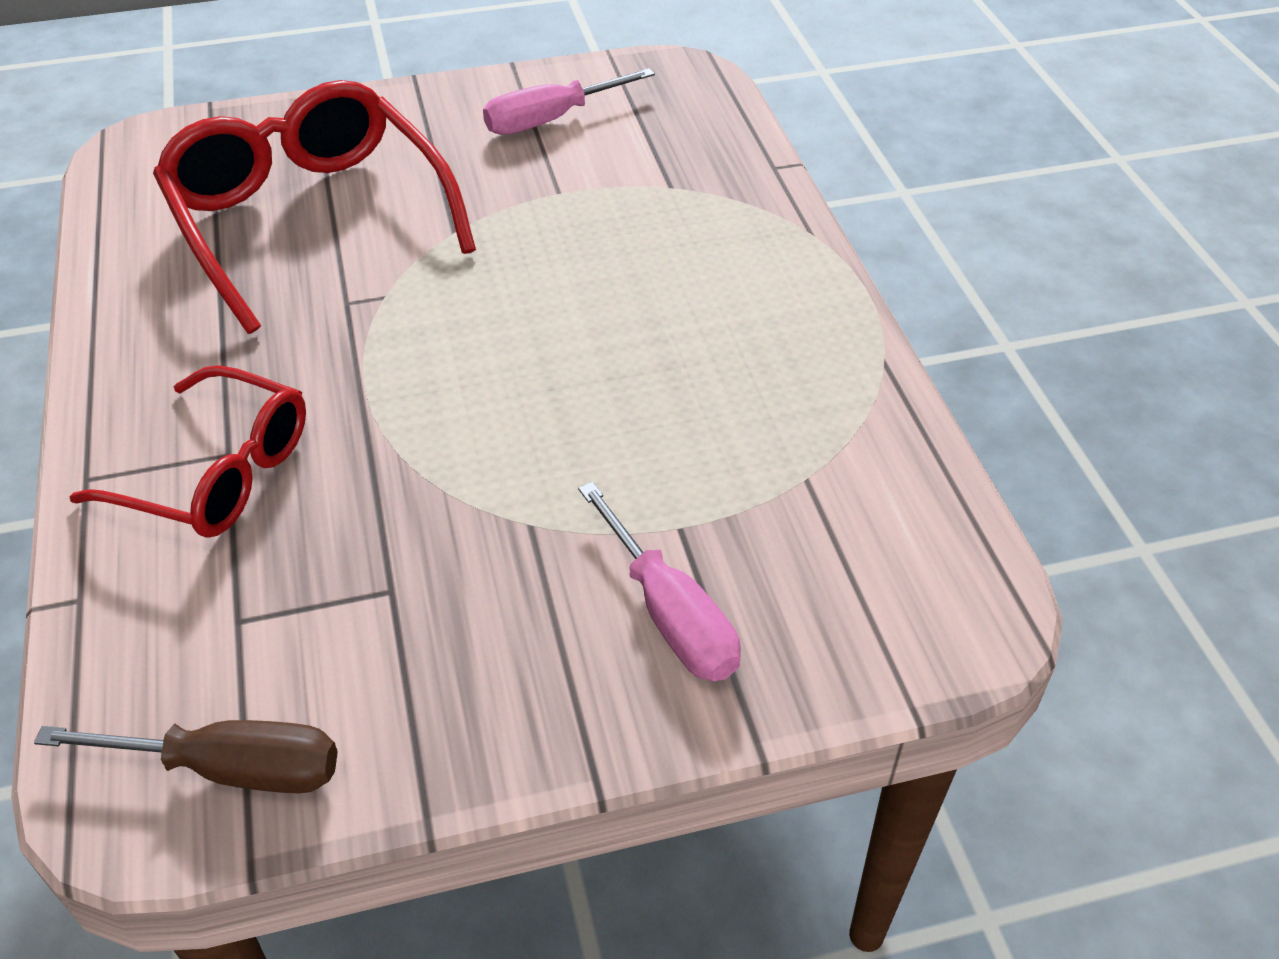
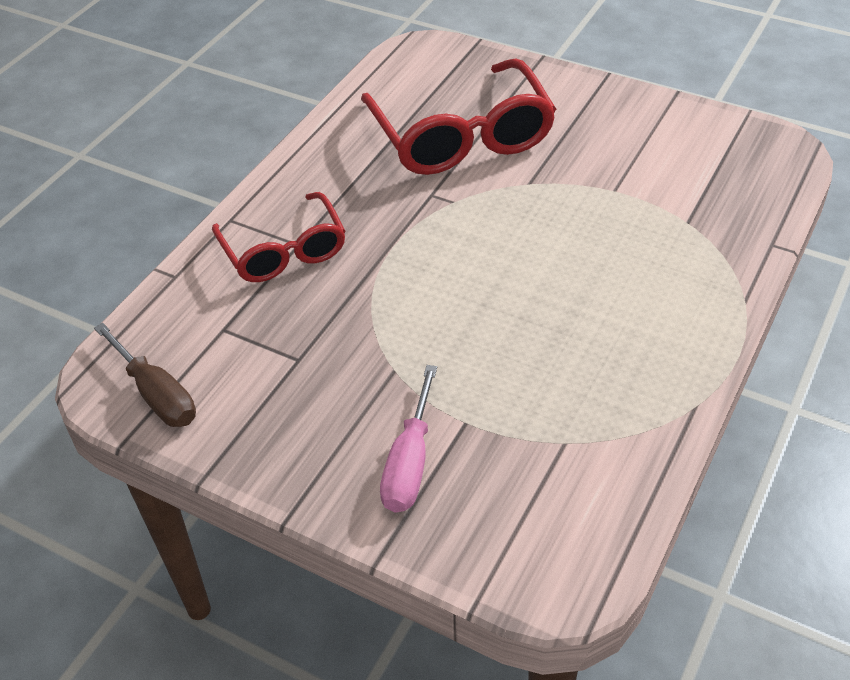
camera: 45 degrees right, 0 degrees up
(310, 219) = (461, 136): red glasses -> red glasses turned 150 degrees clockwise
(551, 120) = (660, 141): pink screwdriver -> none

